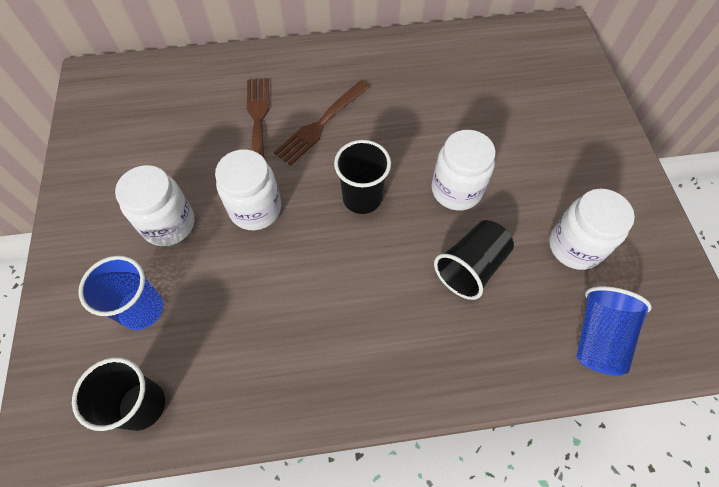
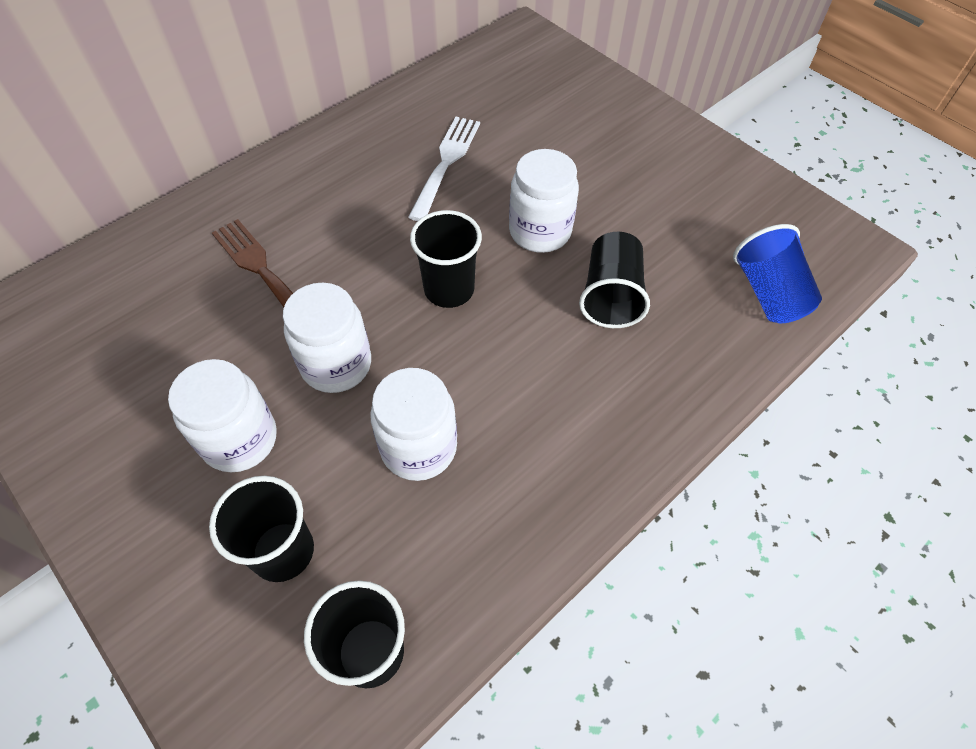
camera: 35 degrees left, 5 degrees down
(142, 309) = (283, 551): blue cup -> black cup
(321, 124) = (341, 238): brown fork -> none
(428, 105) = (446, 164): none -> white fork
(575, 246) = (688, 225): white jar -> white jar (418, 447)

